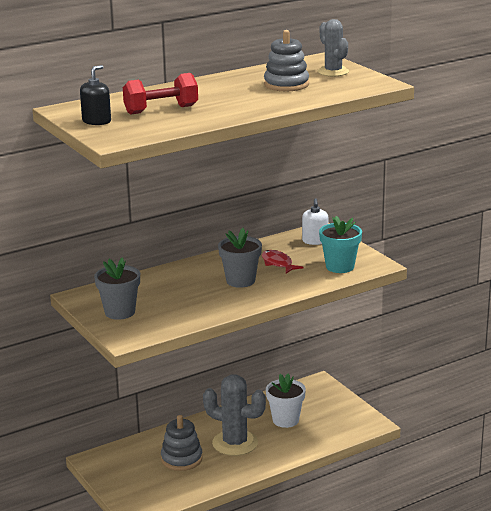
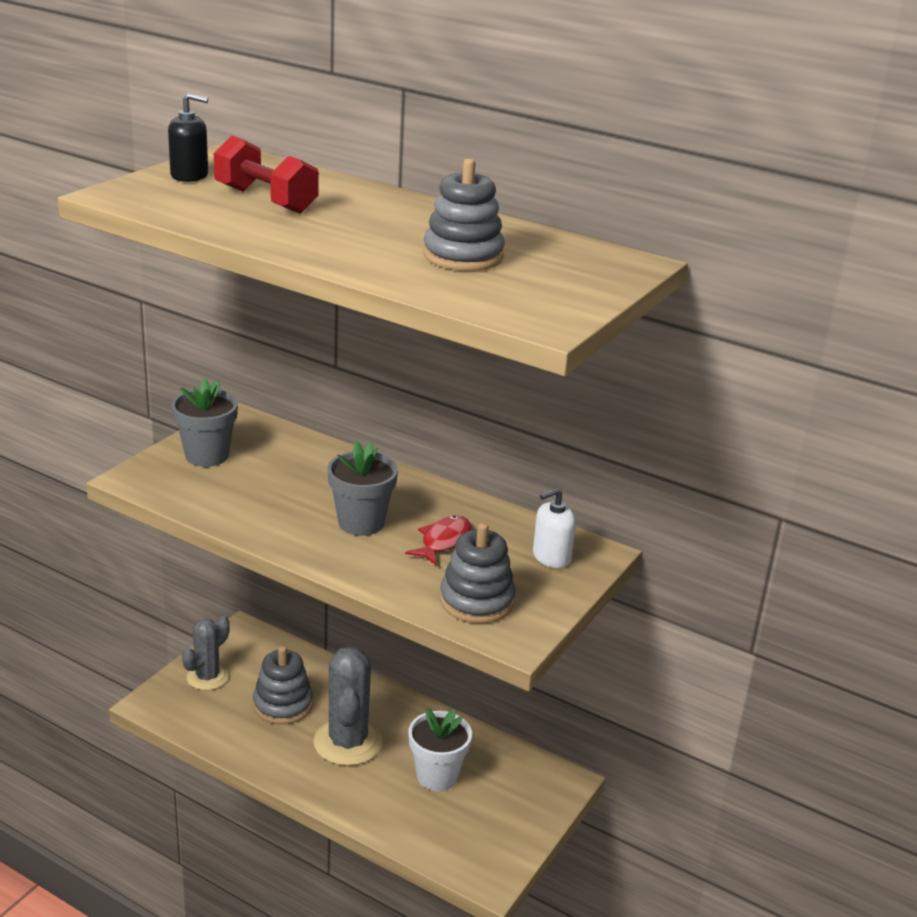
camera: 60 degrees right, 5 degrees up
(333, 72) = (570, 279): grey cactus -> grey cactus (207, 677)
(340, 267) = (476, 601): turquoise flower pot -> grey stacking toy

